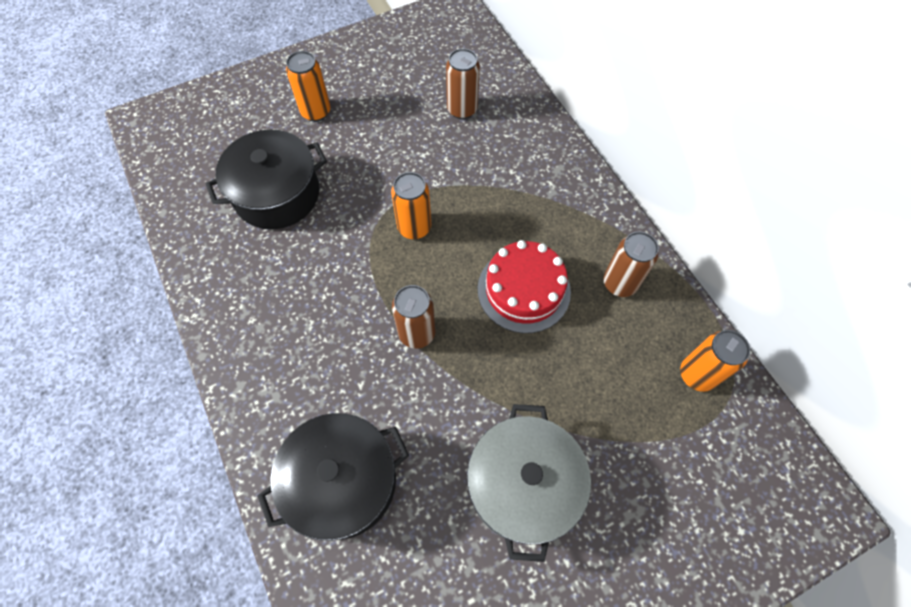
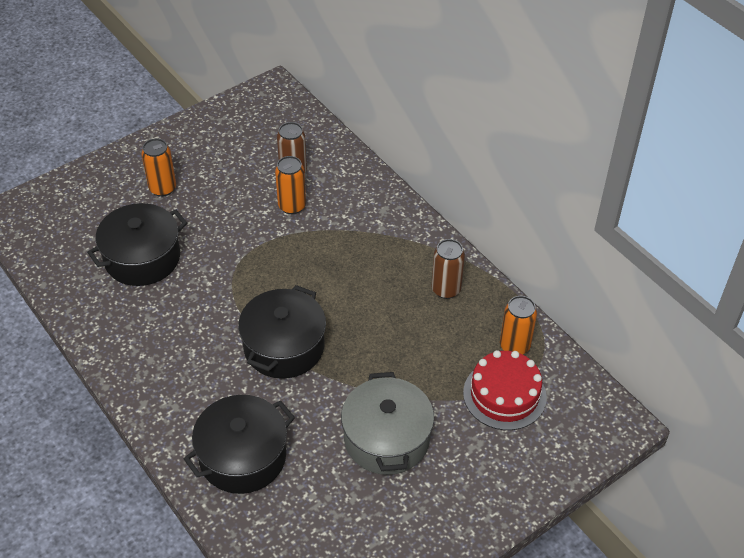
camera: 10 degrees left, 15 degrees down
(414, 227) = (267, 269): orange can -> orange can (292, 206)
(417, 333) = (284, 347): brown can -> black pot
(523, 290) = (367, 304): red cake -> red cake (504, 394)

